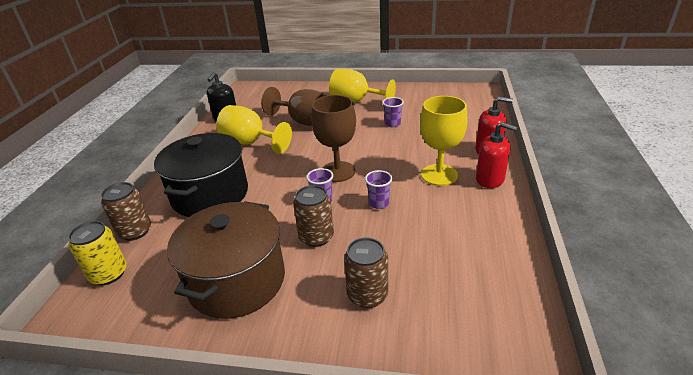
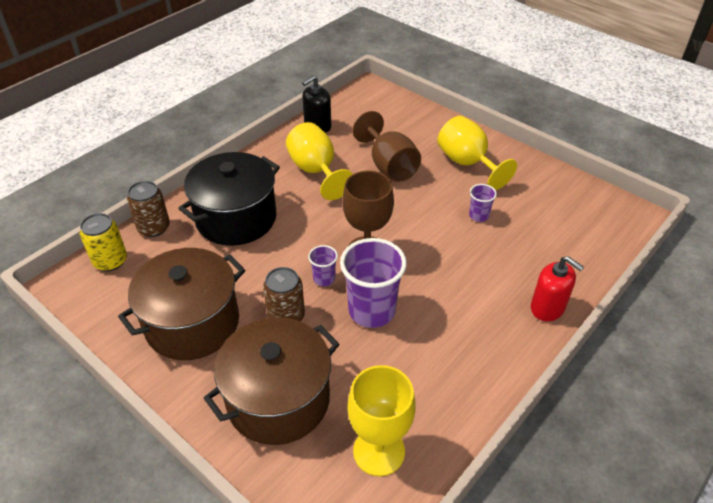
camera: 30 degrees right, 10 degrees up
(367, 295) = (278, 399): brown can -> brown pot
(379, 203) = (372, 311): purple cup -> purple cup, size x2.05
(439, 175) = (462, 309): yellow goblet -> yellow goblet (379, 451)
(490, 179) = (511, 344): red soap dispenser -> none

